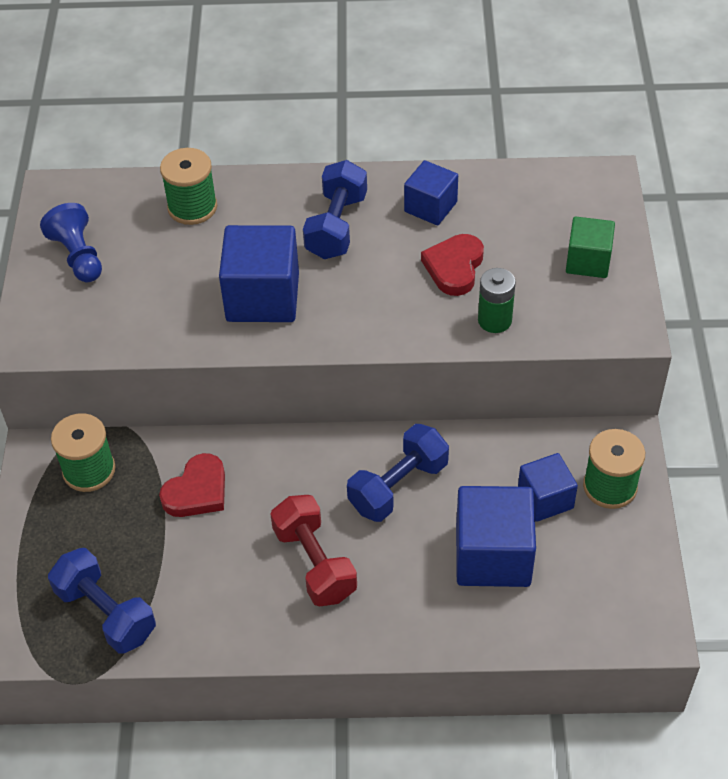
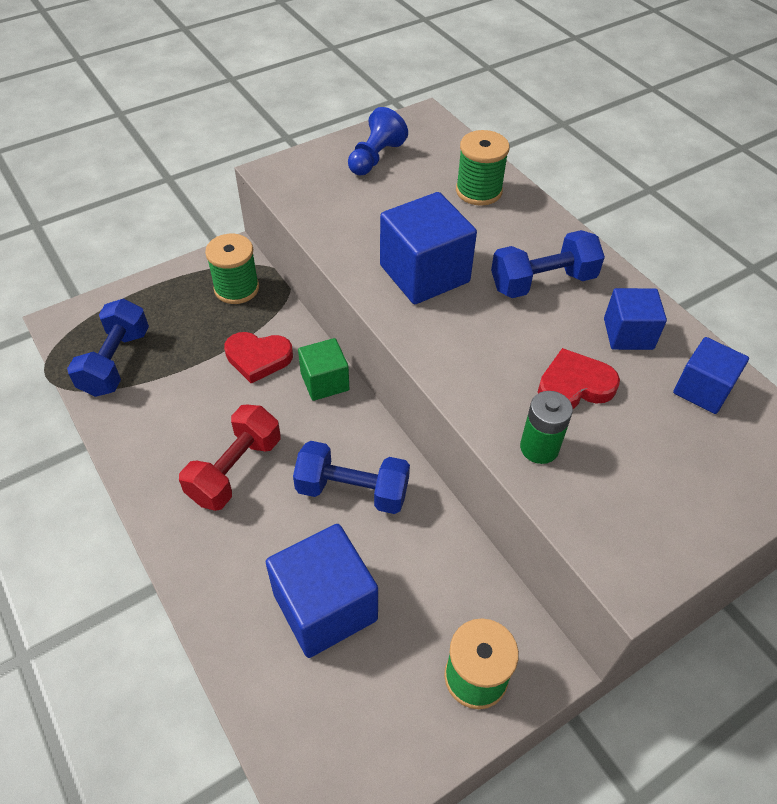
camera: 55 degrees right, 0 degrees up
(545, 499) = (419, 621): blue cube -> blue cube (702, 390)
(588, 261) = (686, 492): green cube -> green cube (325, 382)

